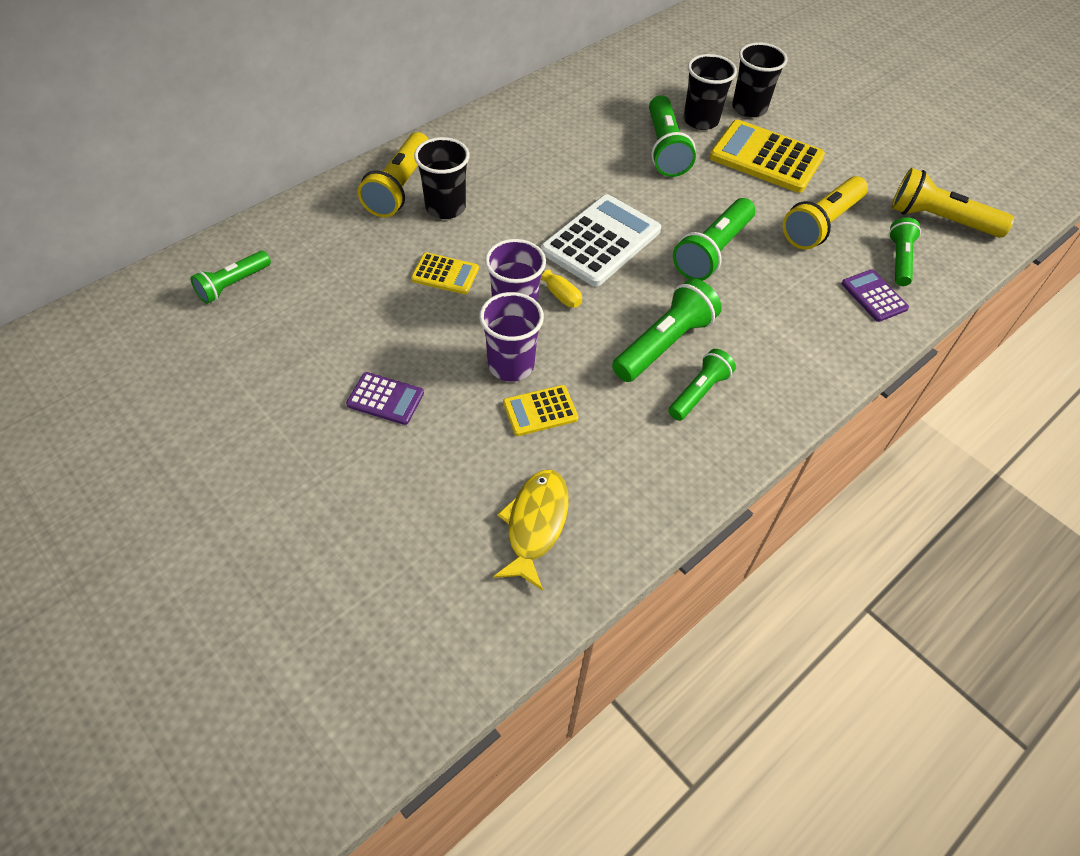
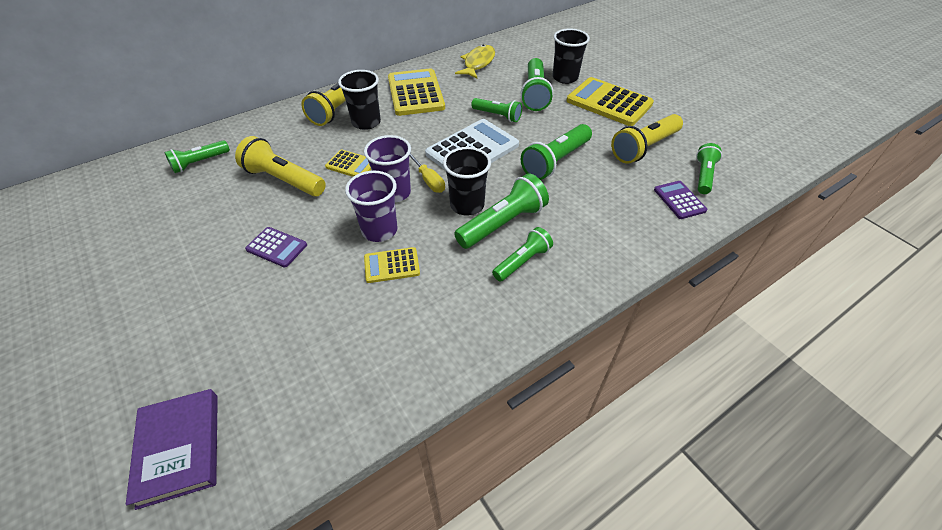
camera: 10 degrees right, 5 degrees down
(360, 651) = (179, 448): none -> purple book
(500, 156) = (415, 93): none -> yellow calculator
(535, 524) = (361, 354): yellow fish -> yellow fish (478, 63)
(622, 186) = (497, 116): none -> green flashlight
(749, 108) = (602, 72): black cup -> black cup (467, 205)
(940, 220) = (740, 150): yellow flashlight -> yellow flashlight (284, 180)

